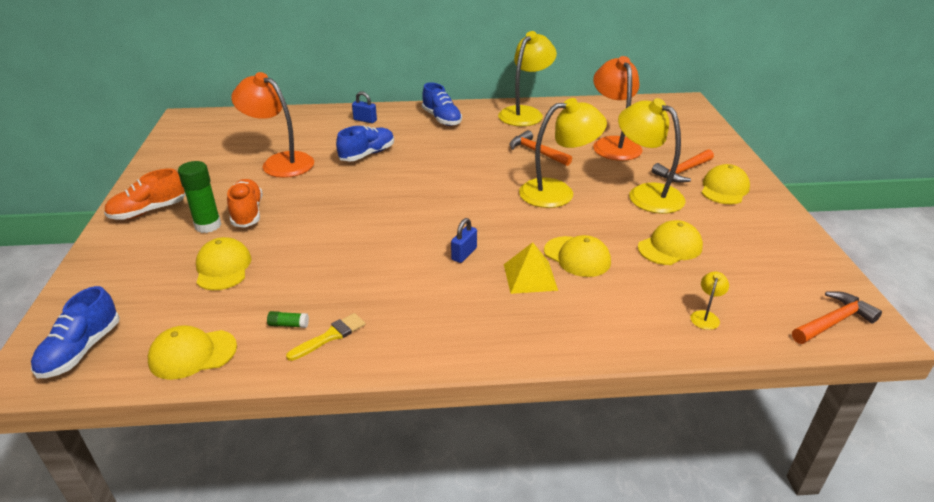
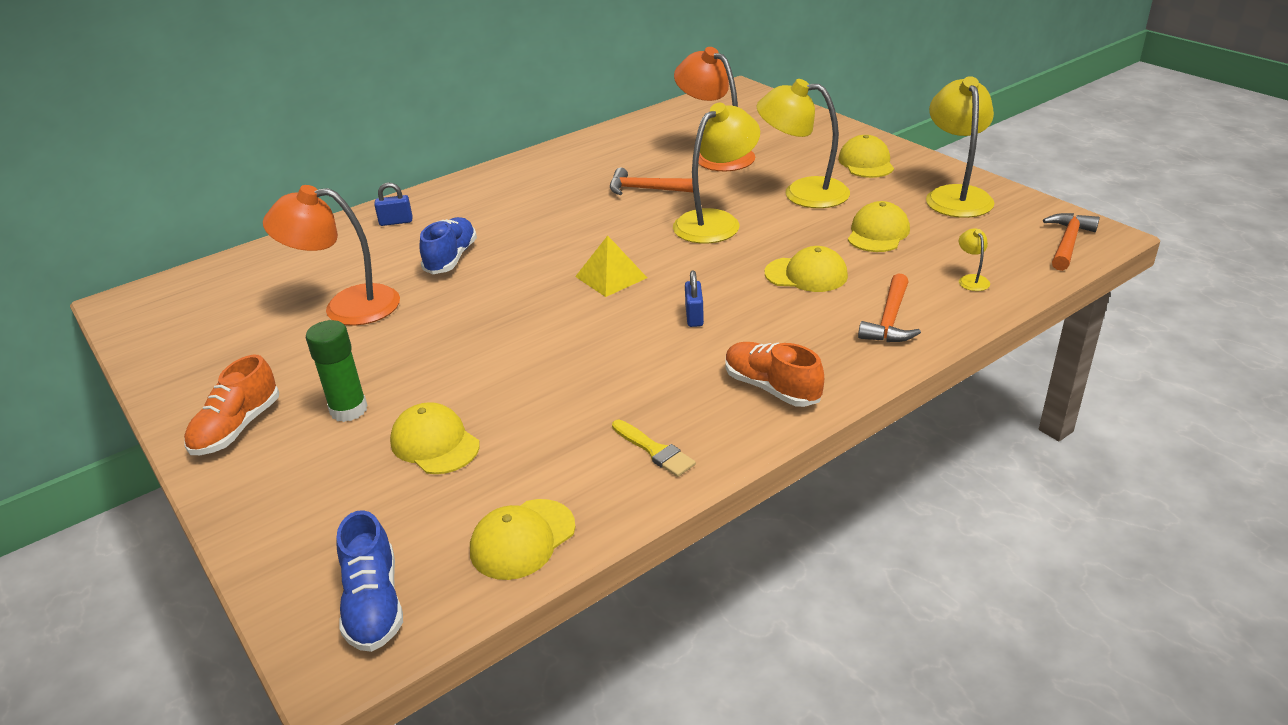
camera: 30 degrees left, 0 degrees up
(247, 213) = (383, 376): orange shoe -> orange shoe (771, 388)
(288, 325) = (594, 461): green glue stick -> none
(330, 336) = (655, 450): yellow brush -> yellow brush turned 120 degrees clockwise
(441, 119) = (492, 189): blue shoe -> none
(525, 113) = (583, 153): yellow lamp -> yellow lamp (955, 195)
(530, 277) = (785, 310): yellow pyramid -> yellow pyramid (611, 277)
(682, 172) = (812, 160): orange hammer -> orange hammer (890, 320)

